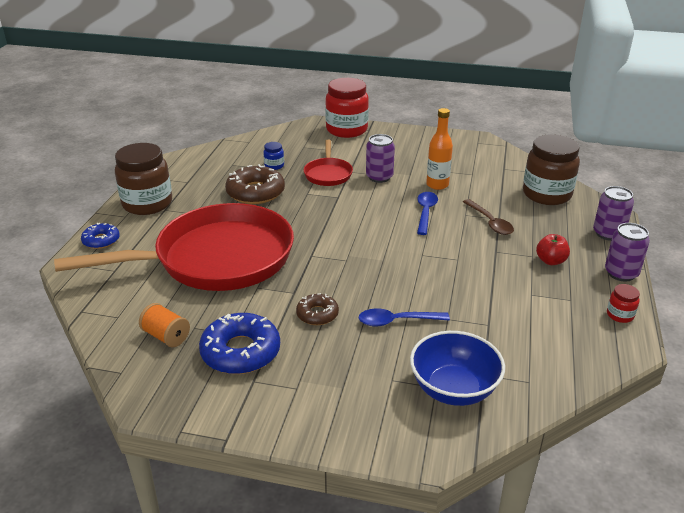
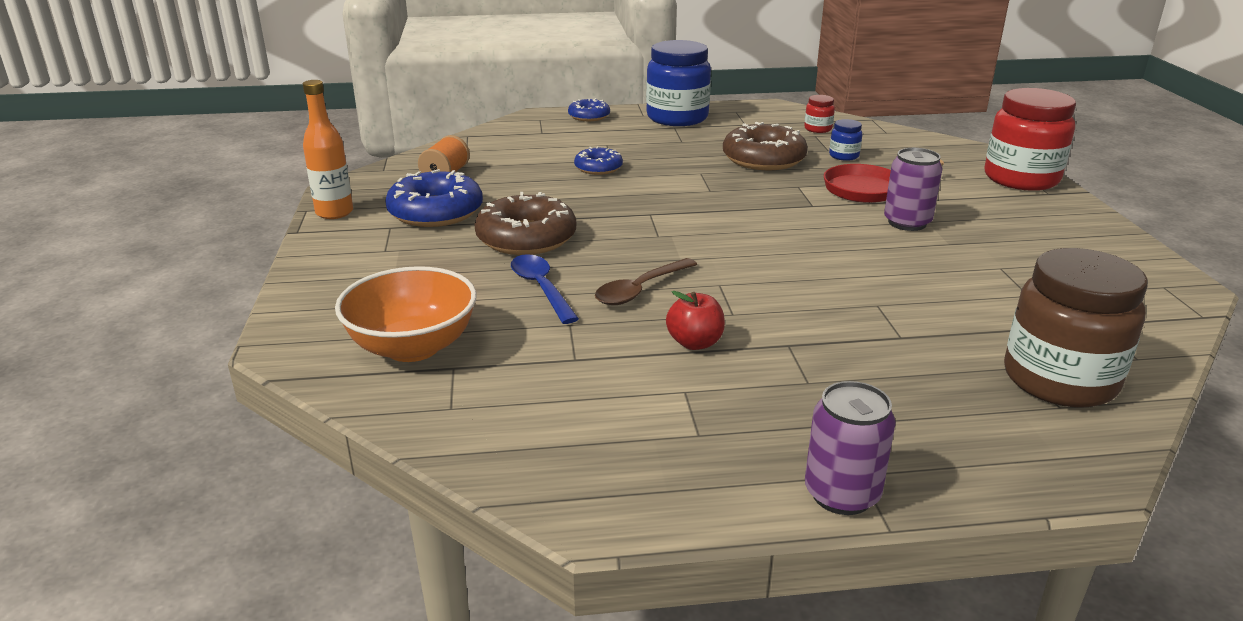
camera: 70 degrees right, 5 degrees down
(147, 204) = (677, 118): brown jar -> blue jar
(215, 259) = (598, 168): red pan -> blue donut
(317, 314) = (526, 238): brown donut -> brown donut, size x1.76
(425, 212) = (843, 271): blue spoon -> none
(437, 185) = (945, 269): orange bottle -> orange bottle (334, 212)
(453, 389) = (413, 347): blue bowl -> orange bowl
(489, 222) = (877, 329): brown spoon -> brown spoon (640, 290)
(550, 261) = (809, 403): red apple -> red apple (695, 343)
(608, 233) = (988, 470): purple can -> none
(620, 315) = (687, 497): red jar -> red jar (818, 129)

